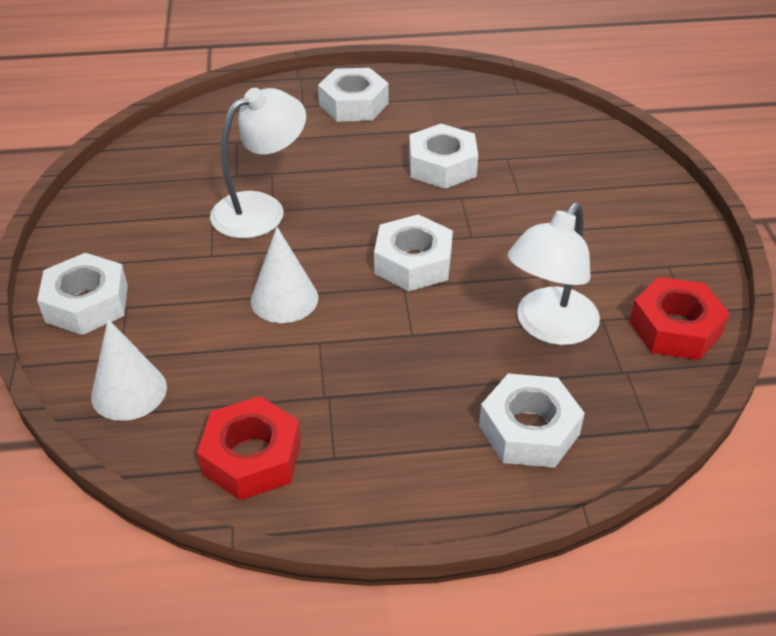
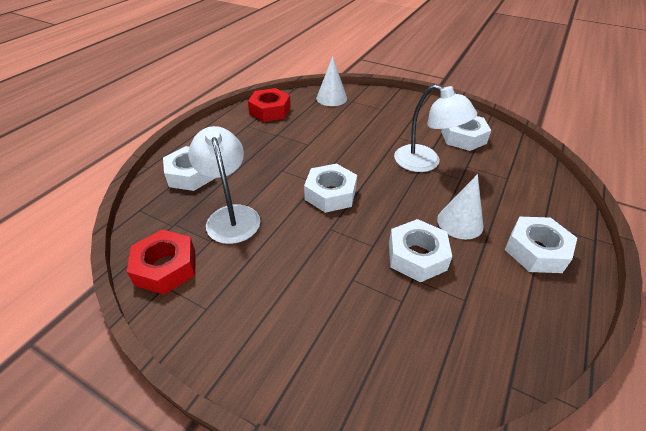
camera: 125 degrees right, 0 degrees up
(87, 303) = (392, 102): white nut -> white nut (463, 137)
(261, 209) = (425, 163): white lamp -> white lamp turned 45 degrees counterclockwise
(284, 299) = (345, 145): white cone -> white cone (460, 222)

